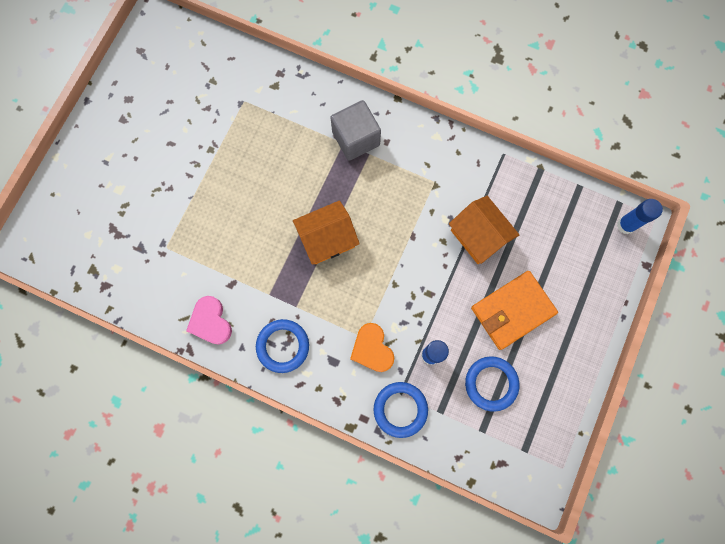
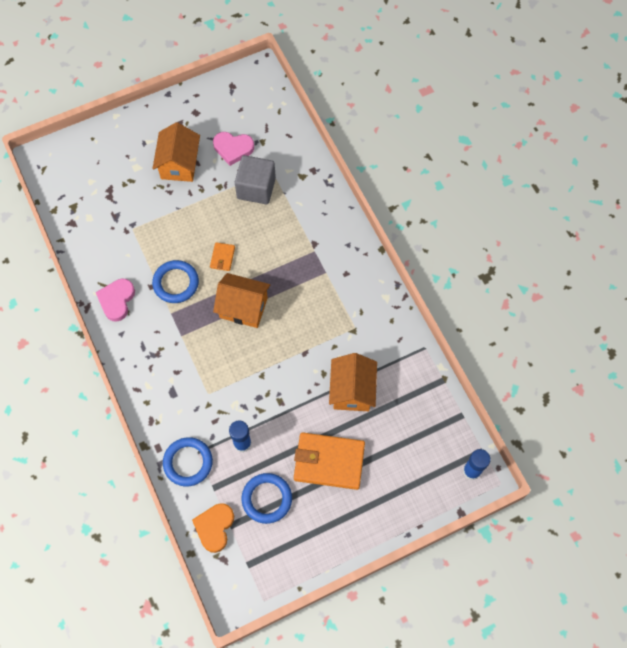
camera: 40 degrees right, 10 degrees down
(156, 157) = (179, 164): none -> orange house
(192, 106) = (233, 148): none -> pink heart
(270, 210) = (222, 257): none -> orange wallet
(283, 346) = (148, 355): blue ring -> blue ring (176, 283)
(356, 139) = (326, 255): grey cube -> grey cube (256, 188)
(372, 349) = (206, 406): orange heart -> orange heart (214, 527)

